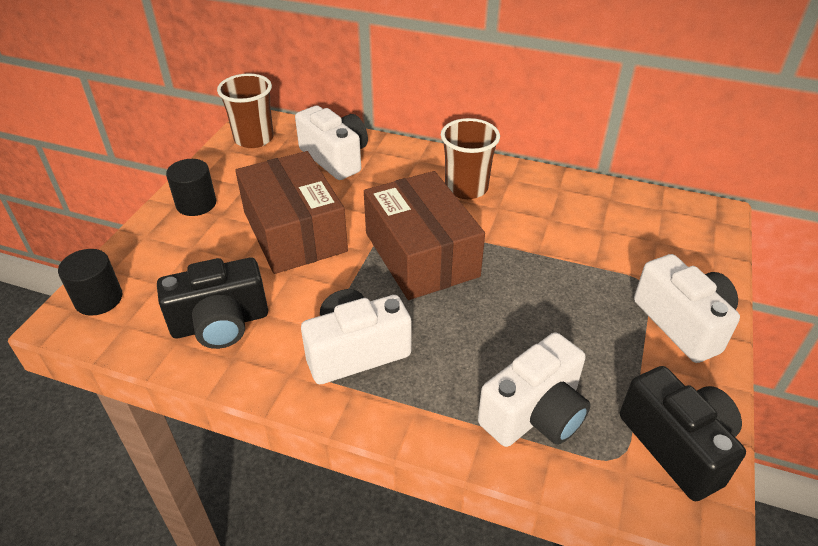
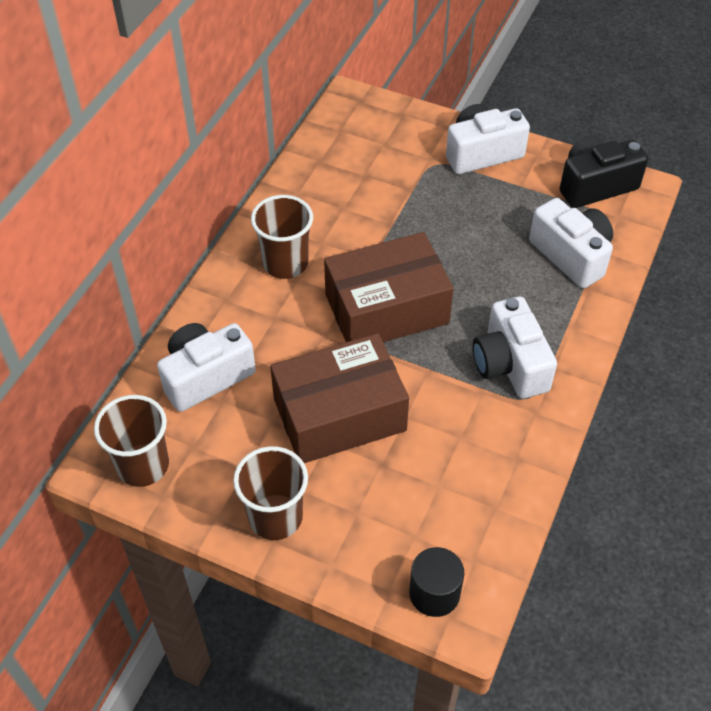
camera: 85 degrees left, 10 degrees up
(196, 204) = (275, 517): black cylinder -> brown cup
(220, 323) = (473, 472): black camera -> none

